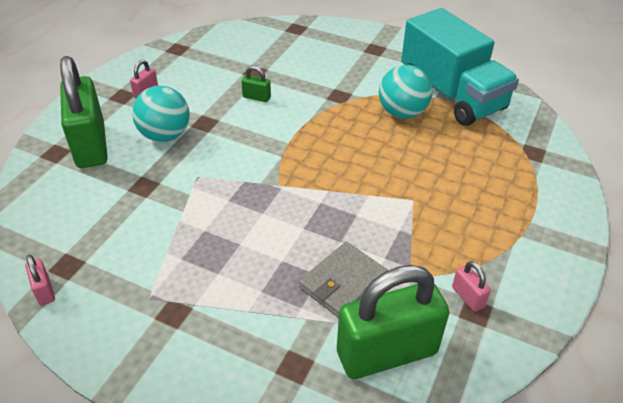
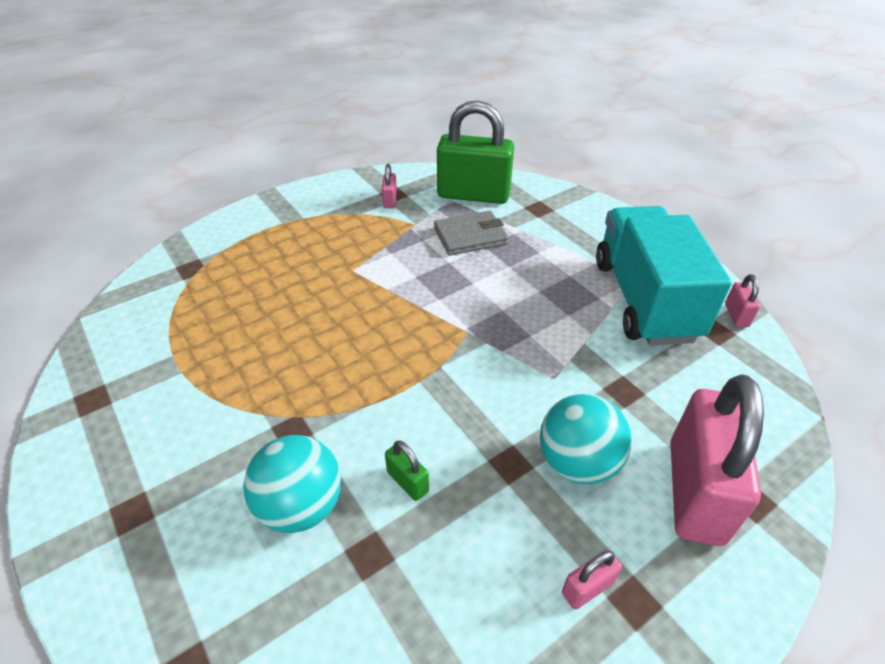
camera: 150 degrees left, 0 degrees up
(91, 145) = (695, 491): green padlock -> pink padlock
(402, 113) = (248, 365): turquoise ball -> turquoise ball (301, 506)
(451, 95) = (159, 365): turquoise truck -> turquoise truck (644, 299)

